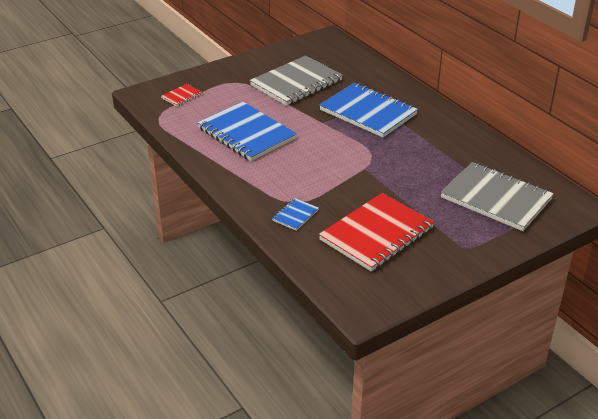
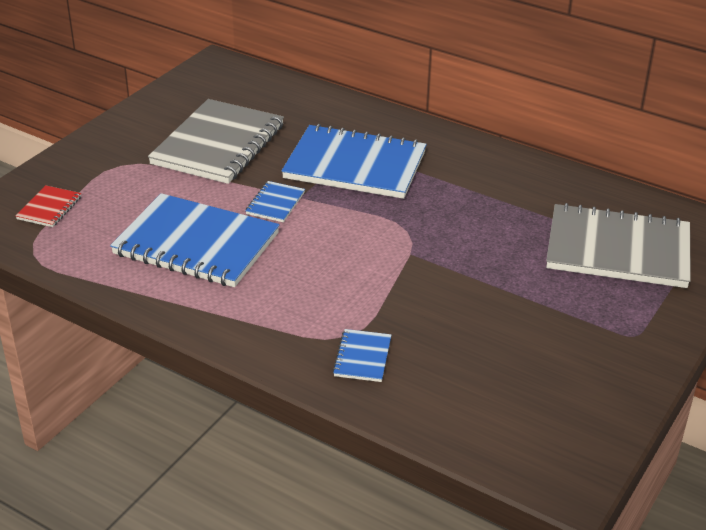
camera: 25 degrees left, 0 degrees up
(306, 122) = (275, 203): none -> blue notebook
(377, 234) = (500, 352): red notebook -> none

